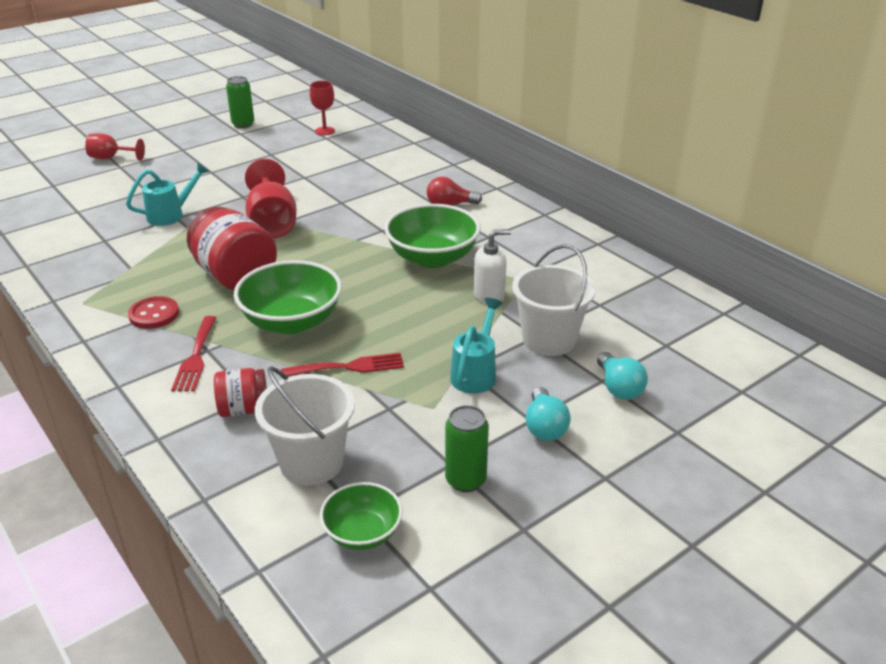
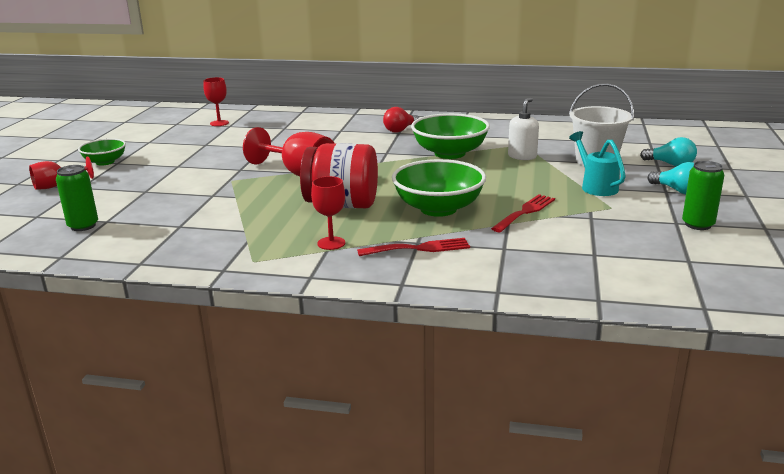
camera: 40 degrees left, 10 degrees down
(154, 314) = (331, 243): red button -> red goblet
(171, 215) = (204, 195): turquoise watering can -> none
(196, 357) = (419, 248): red fork -> red fork turned 60 degrees counterclockwise
(243, 124) = (138, 137): green can -> green can (83, 226)
(243, 409) = (514, 255): red jar -> none
(311, 462) = (612, 256): white bucket -> none
(362, 533) = (709, 266): green bowl -> green bowl (105, 162)

